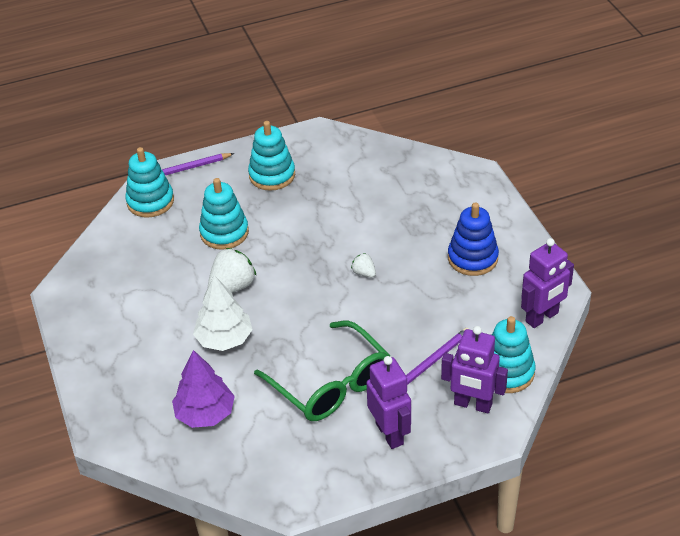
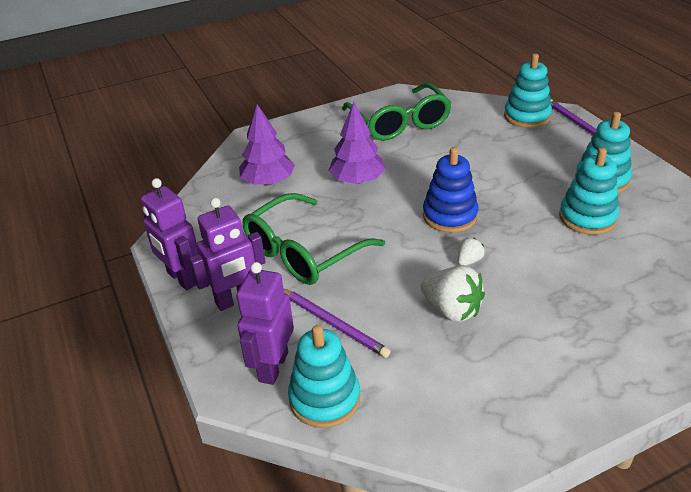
camera: 85 degrees right, 5 degrees down
(125, 298) = (400, 123): none -> green glasses
(224, 233) = (500, 161): turquoise stacking toy -> turquoise stacking toy (587, 217)
(224, 339) = (357, 180): white tree -> purple tree
(232, 287) = (426, 176): white strawberry -> white strawberry (452, 310)
(472, 258) = (523, 356): blue stacking toy -> blue stacking toy (450, 216)
(542, 317) = (427, 437): purple robot -> purple robot (182, 278)

